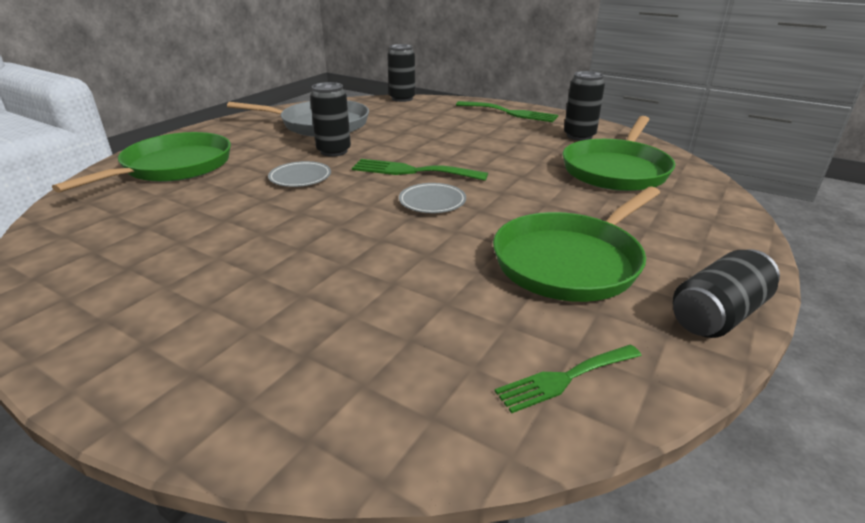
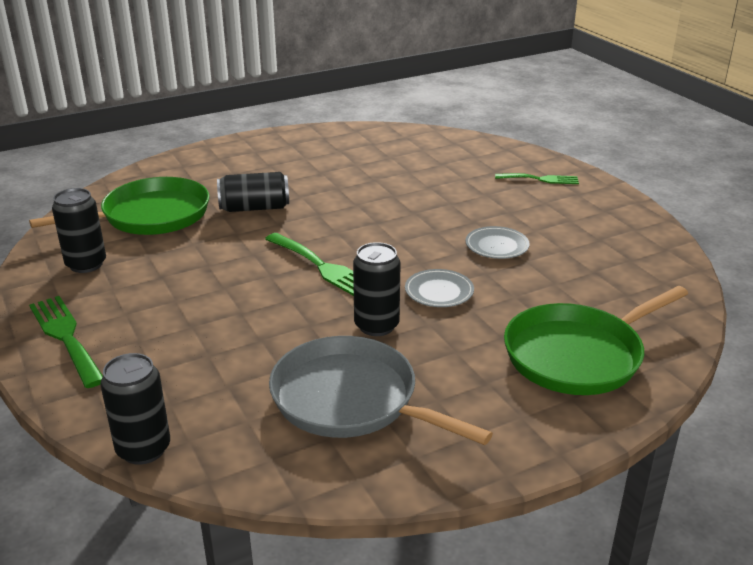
camera: 150 degrees left, 0 degrees up
(432, 202) = (345, 230): grey plate -> grey plate (497, 246)
(565, 378) = (389, 138): green fork -> green fork (540, 179)
(570, 261) = (314, 170): green pan -> none
(718, 315) = (287, 136): black can -> black can (254, 208)

